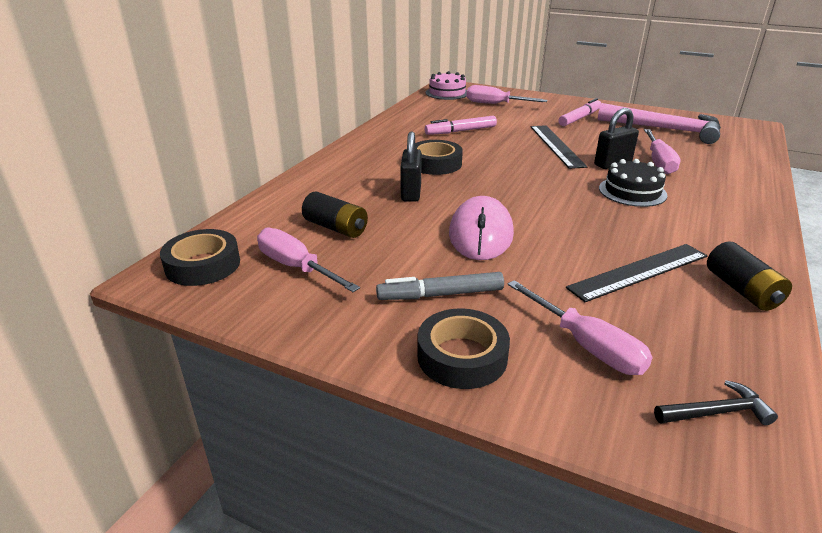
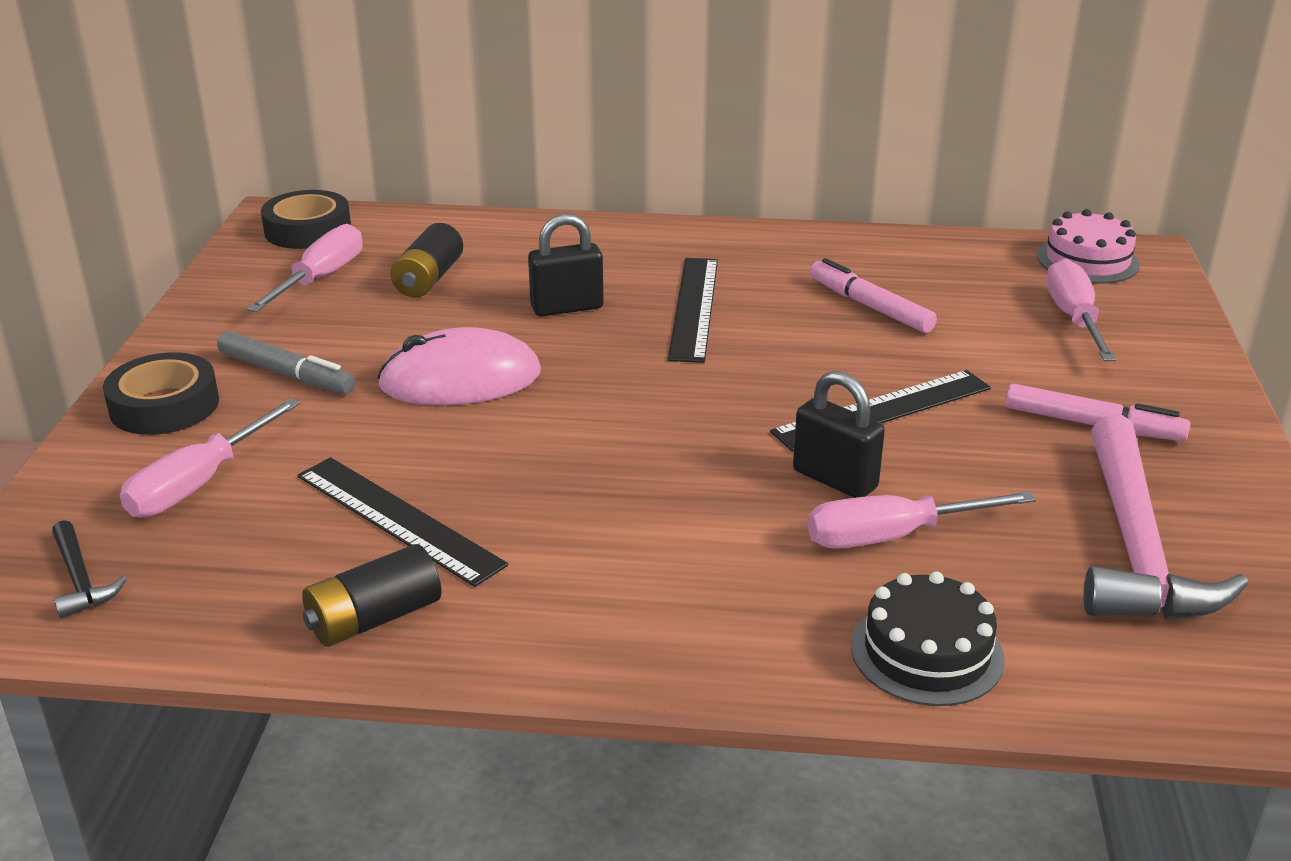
camera: 70 degrees right, 0 degrees up
(435, 163) = (693, 308): black tape -> black ruler
(440, 295) = (287, 374): grey marker -> grey marker turned 150 degrees clockwise
(632, 191) = (706, 506): black cake -> black cake (927, 652)

